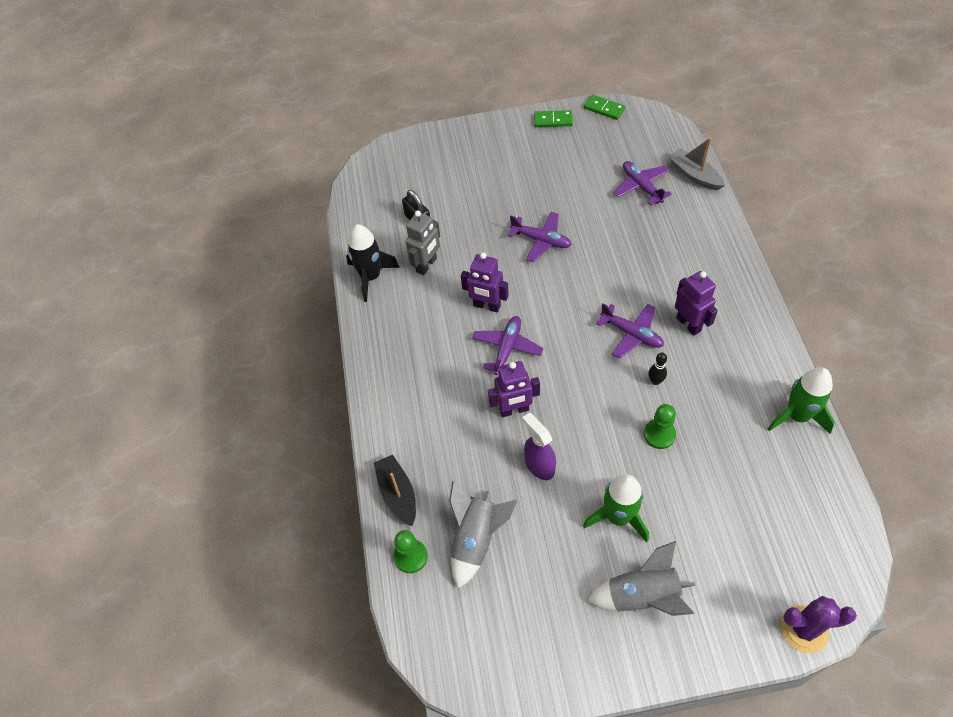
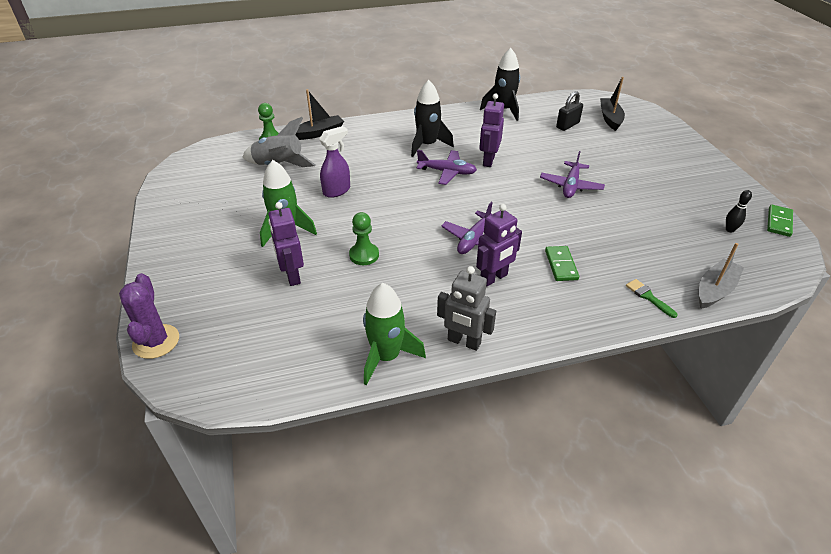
camera: 80 degrees right, 15 degrees down
(408, 181) = (610, 118): none -> black boat
(427, 265) = (522, 132): grey robot -> grey robot (464, 342)
(445, 364) = (427, 145): none -> black rocket
(514, 410) = (387, 177): purple robot -> purple robot (292, 276)
(553, 120) = (736, 189): green domino -> green domino (561, 265)
(641, 186) = (673, 248): purple plane -> none
(642, 596) = (215, 243): grey rocket -> none
(655, 381) = (422, 254): black bowling pin -> black bowling pin (730, 229)
(706, 219) = (648, 297): none -> green brush

